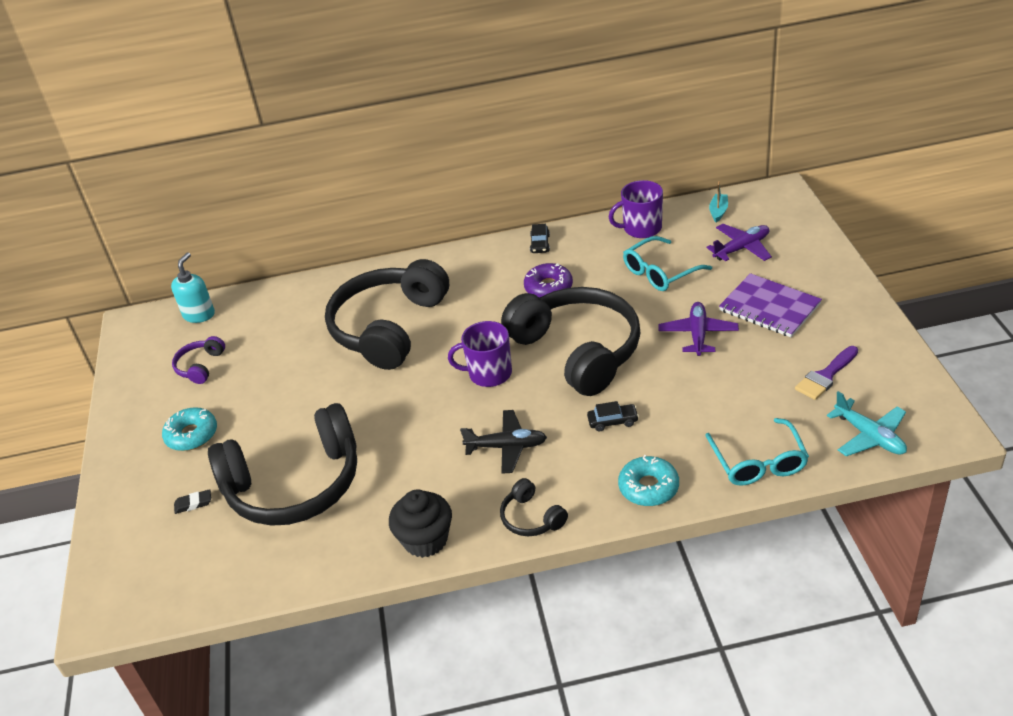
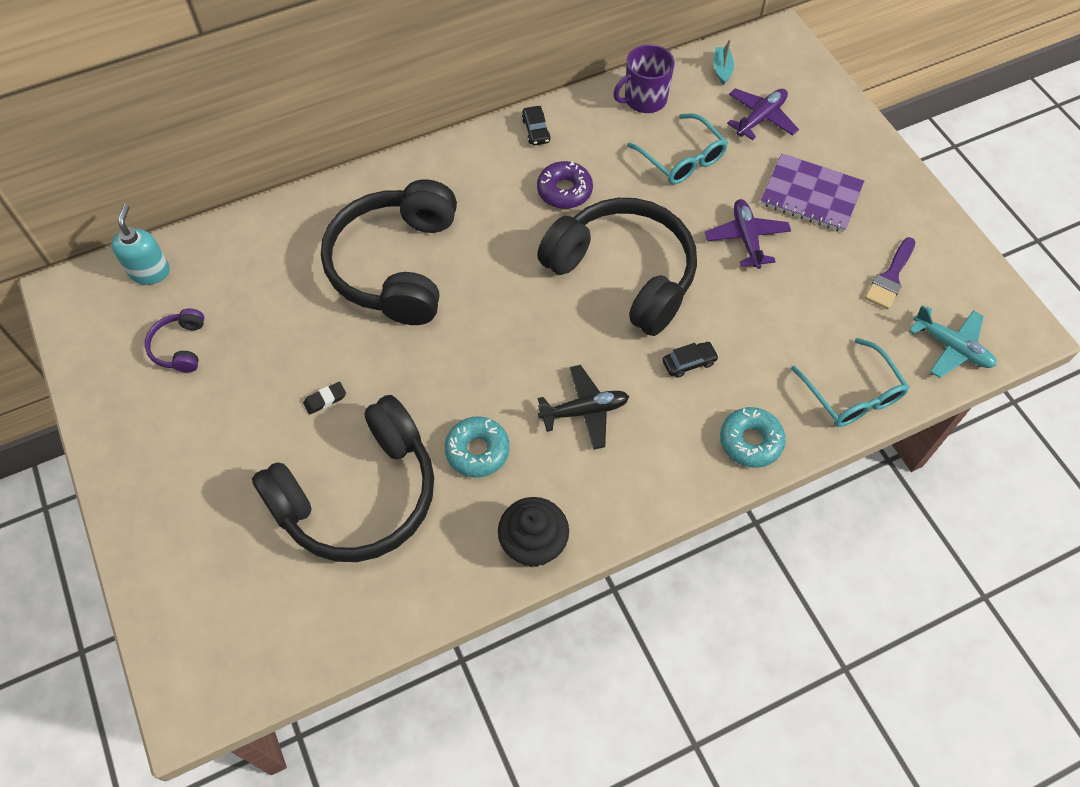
camera: 20 degrees left, 20 degrees up
(192, 435) = (206, 445): turquoise donut -> turquoise donut (477, 451)
(193, 504) = (244, 539): black eraser -> black eraser (325, 399)
(489, 373) = (534, 316): purple mug -> none
(531, 518) = (639, 498): black headphones -> none
(660, 272) = (682, 159): turquoise glasses -> turquoise glasses turned 75 degrees counterclockwise

